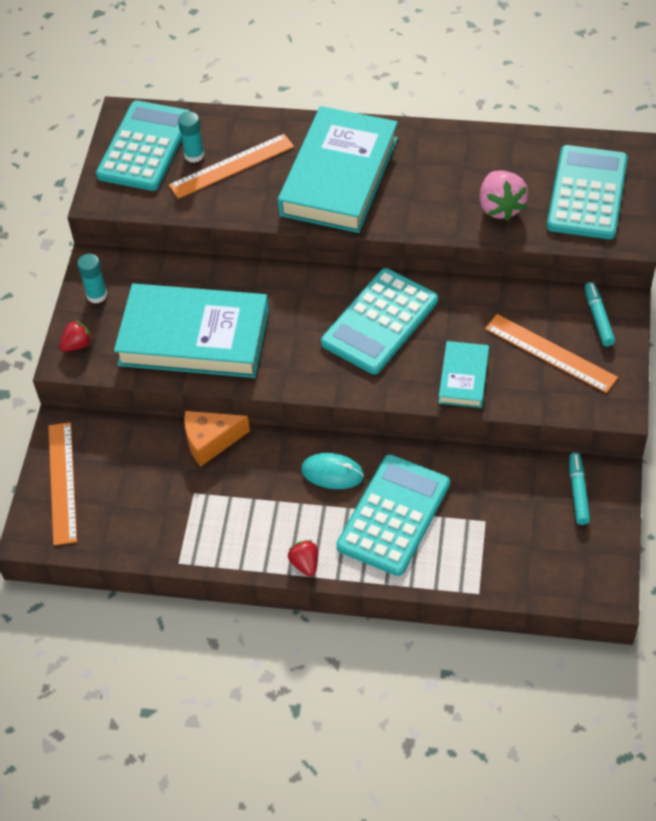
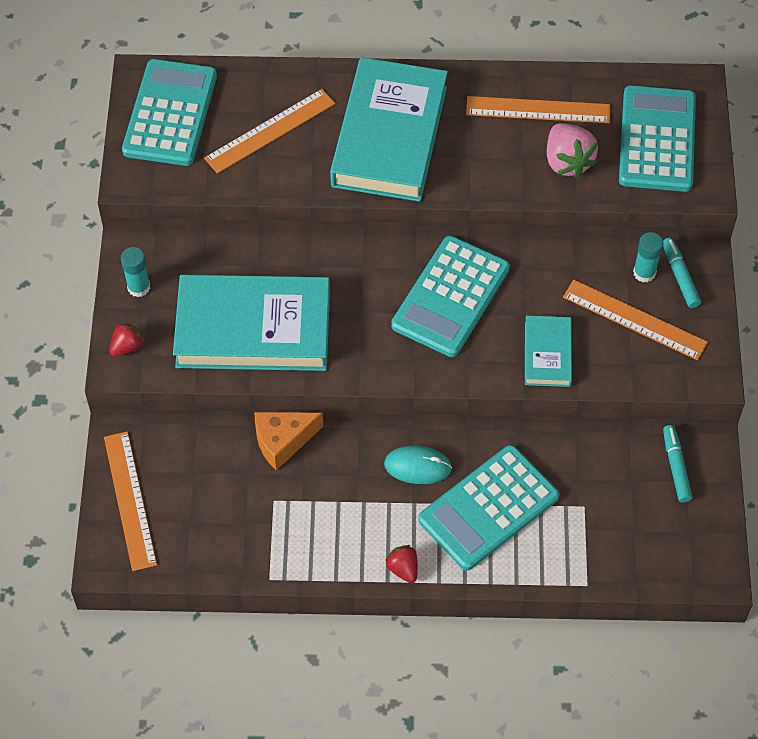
camera: 10 degrees left, 5 degrees up
(194, 155) = (226, 120): turquoise glue stick -> turquoise glue stick (644, 273)
(394, 515) = (488, 508): turquoise calculator -> turquoise calculator turned 150 degrees counterclockwise
(479, 162) = (538, 110): none -> orange ruler

